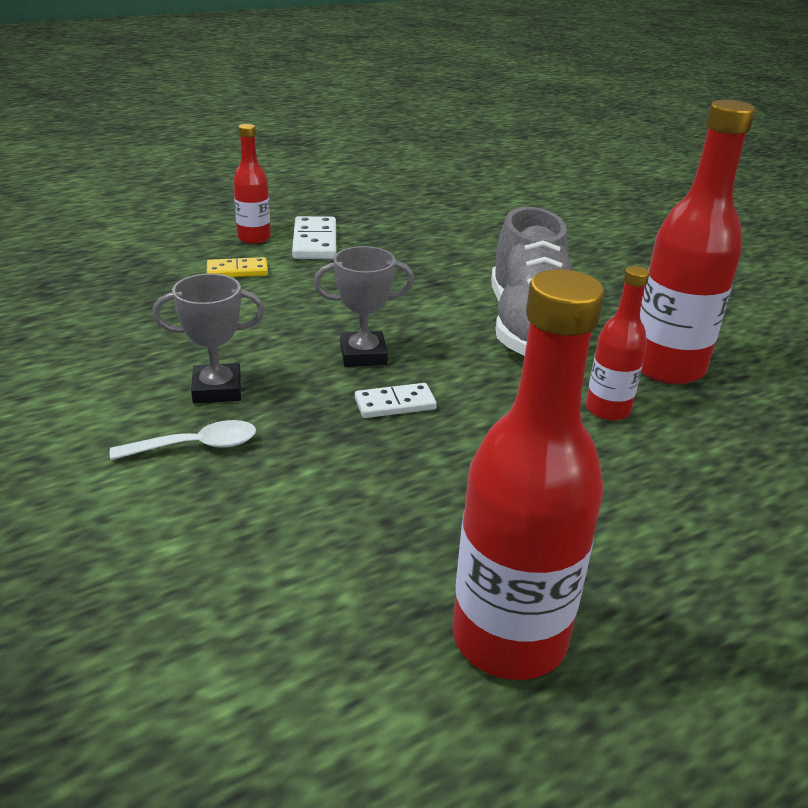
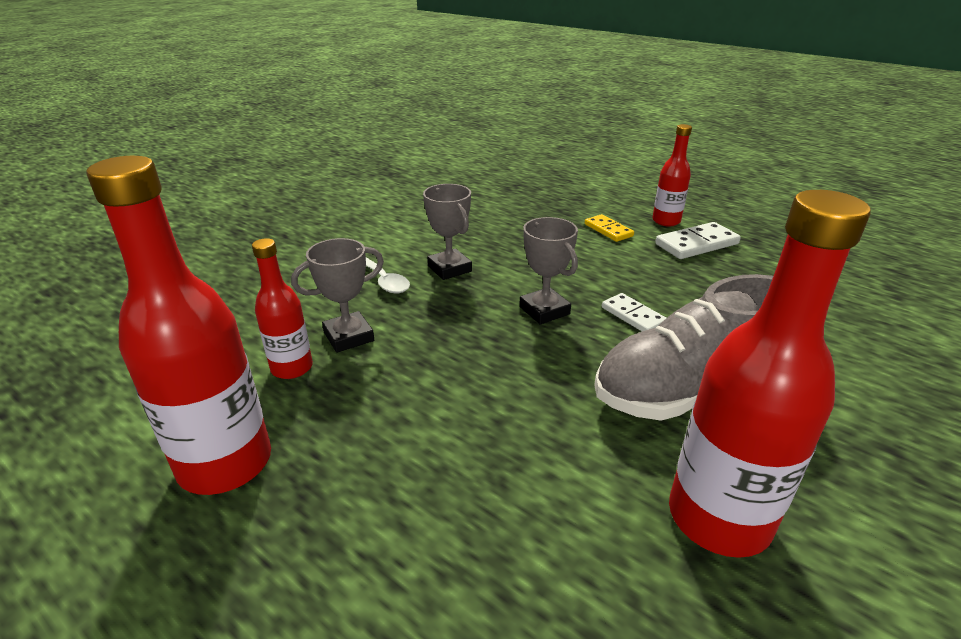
camera: 70 degrees right, 0 degrees up
(311, 500) = (349, 336): none -> grey trophy
(395, 404) = (487, 342): white domino -> white domino (633, 316)
(607, 410) = (578, 475): red bottle -> red bottle (292, 368)

